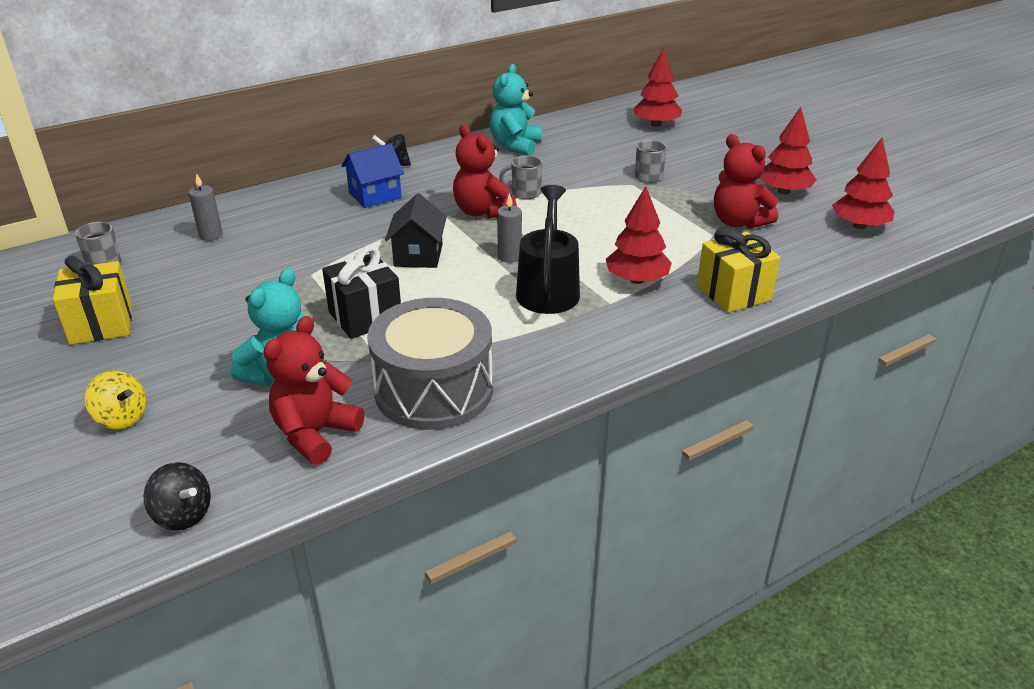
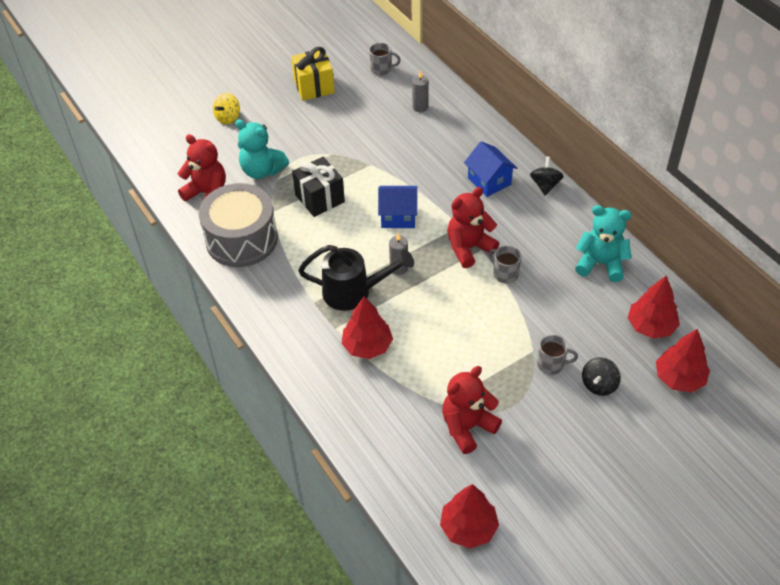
camera: 90 degrees right, 15 degrees up
(183, 514) = (154, 157): black spinning top -> black spinning top (599, 385)
(418, 255) = (398, 216): black house -> blue house
(525, 193) = (505, 274): grey mug -> grey mug turned 45 degrees counterclockwise
(733, 293) = (349, 408): yellow gift -> none
(784, 192) = (534, 475): red tree -> red tree (651, 326)

